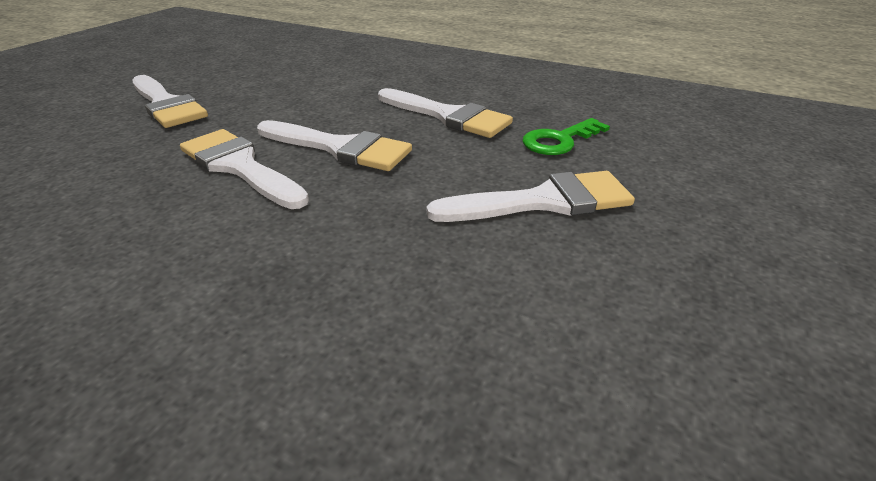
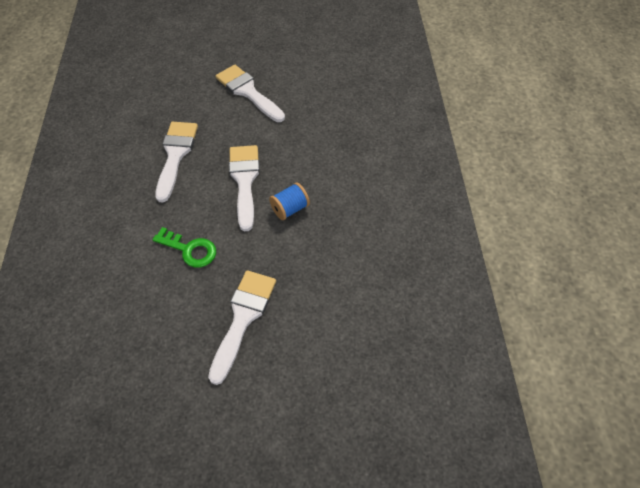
camera: 120 degrees left, 20 degrees up
(240, 166) = (290, 209): white brush -> blue spool
(559, 140) = (183, 102): green key -> green key (190, 250)

